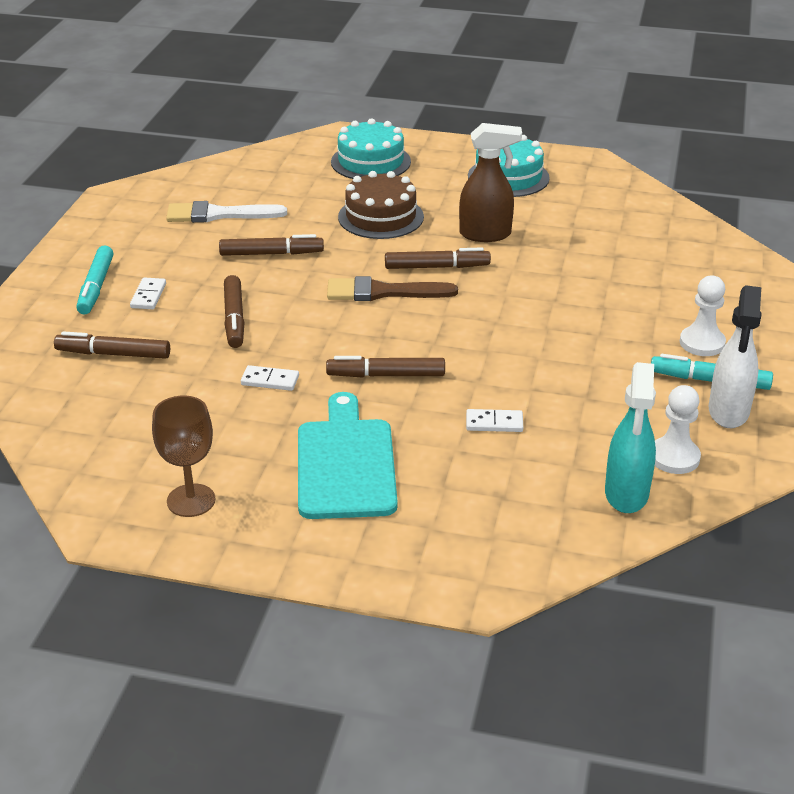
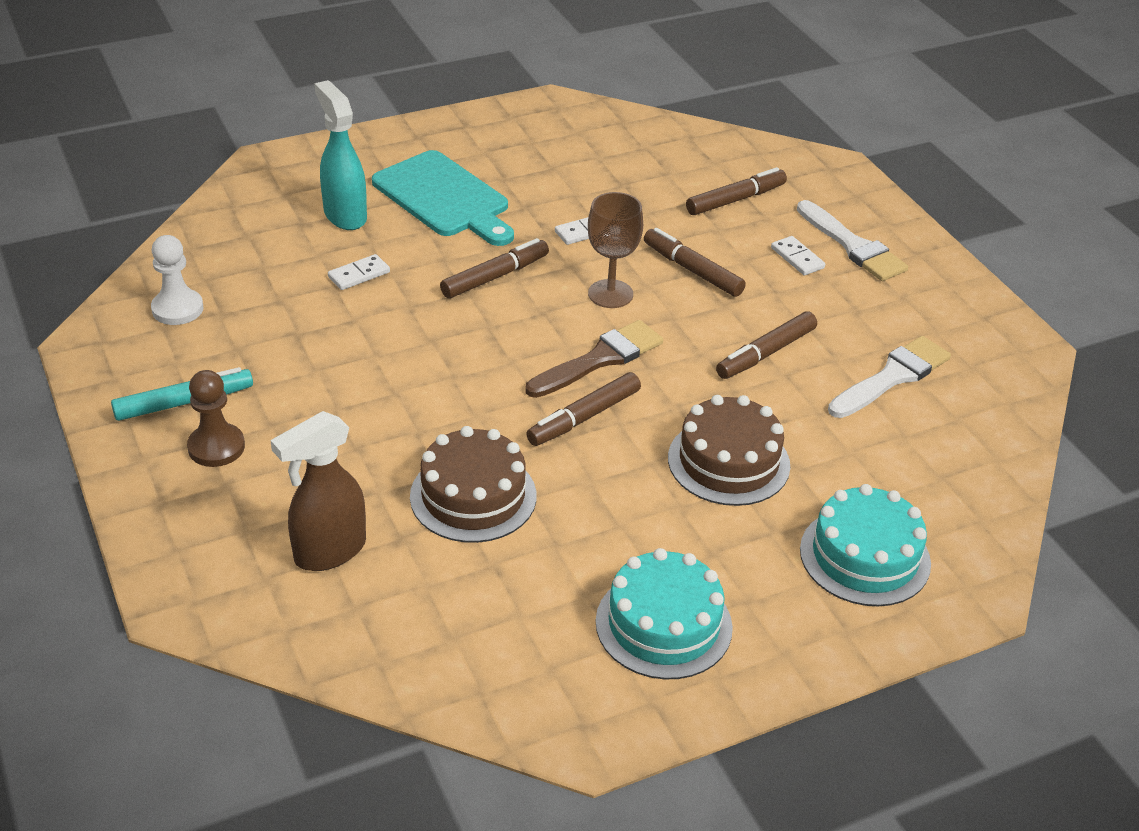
camera: 140 degrees right, 5 degrees up
(96, 287) = (853, 246): turquoise marker -> white brush
(191, 500) = (521, 135): brown goblet -> brown goblet (610, 294)
(486, 234) = (582, 495): brown spray bottle -> brown spray bottle (329, 551)
(552, 257) = (473, 496): none -> brown cake
(626, 494) = (201, 262): turquoise spray bottle -> turquoise spray bottle (345, 215)
(702, 343) = (216, 447): white pawn -> brown pawn
(728, 412) = (147, 374): white spray bottle -> none

